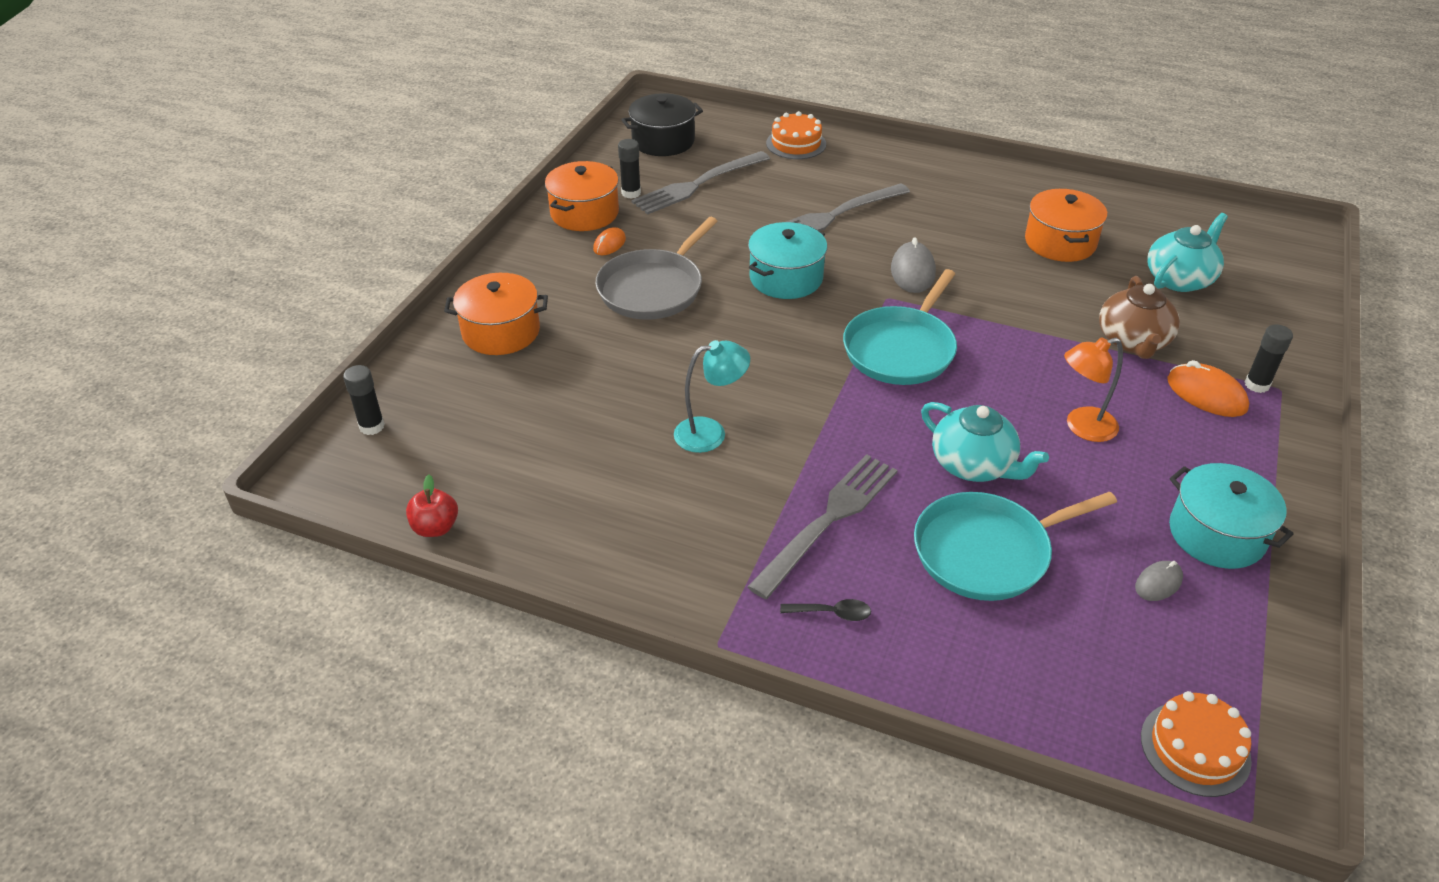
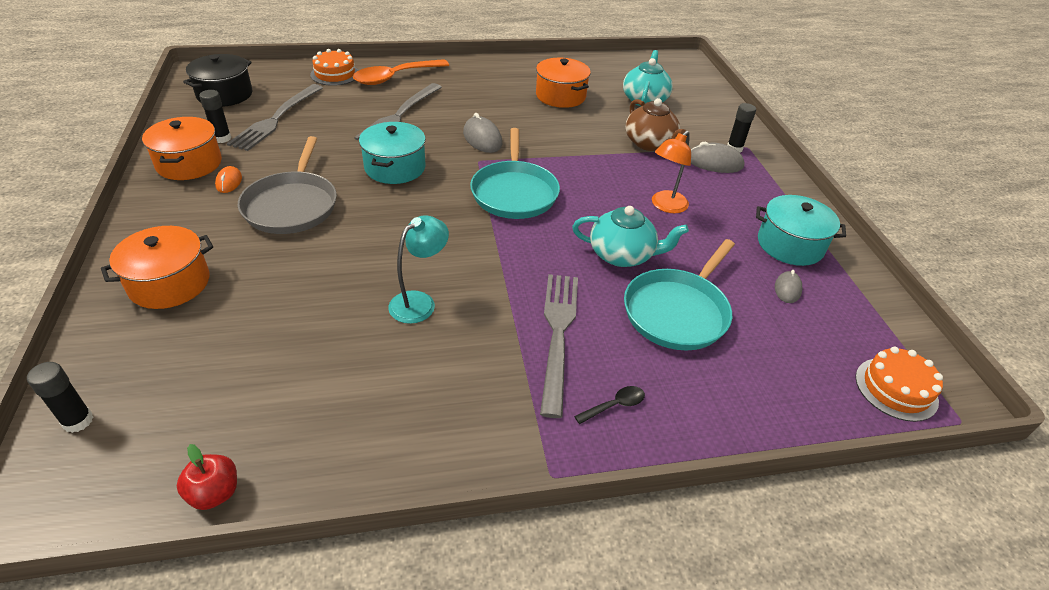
camera: 35 degrees left, 0 degrees up
(863, 165) = (395, 77): none -> orange spoon
(1206, 394) = (714, 162): orange mouse -> grey mouse

